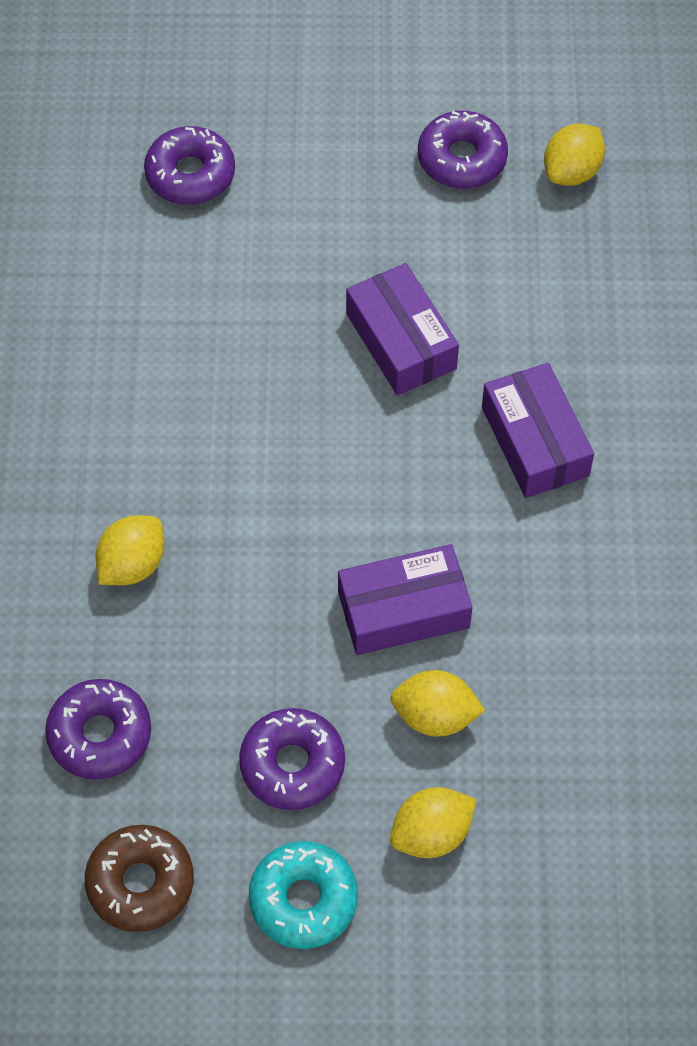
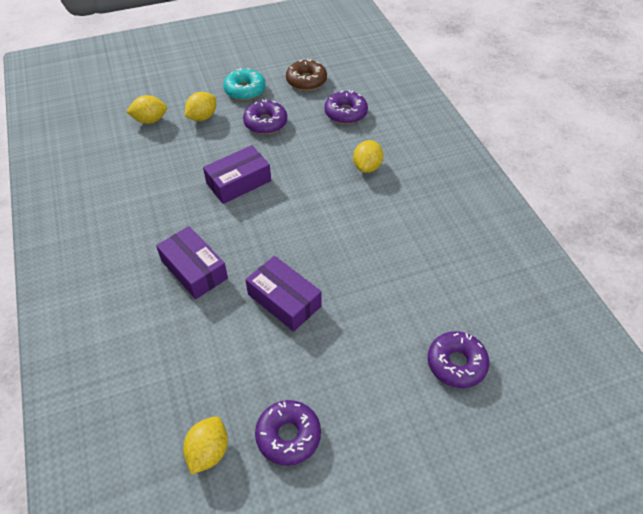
camera: 160 degrees right, 10 degrees down
(435, 716) = (212, 151): yellow lemon -> yellow lemon (150, 120)

